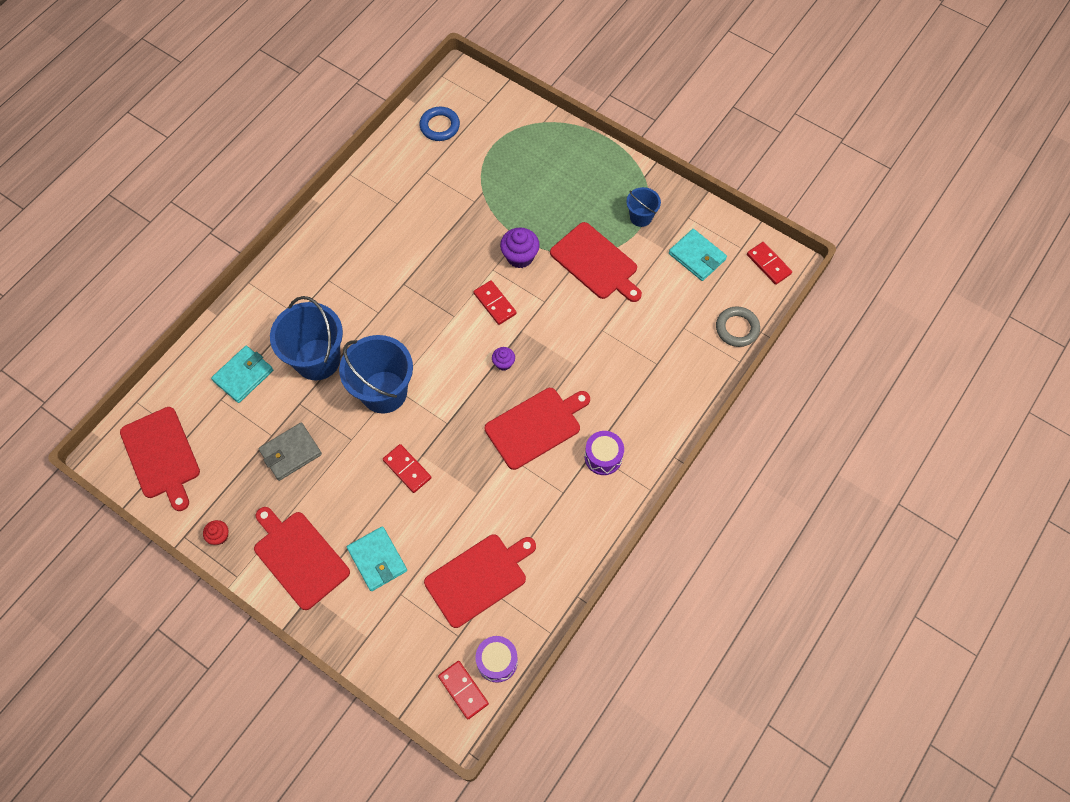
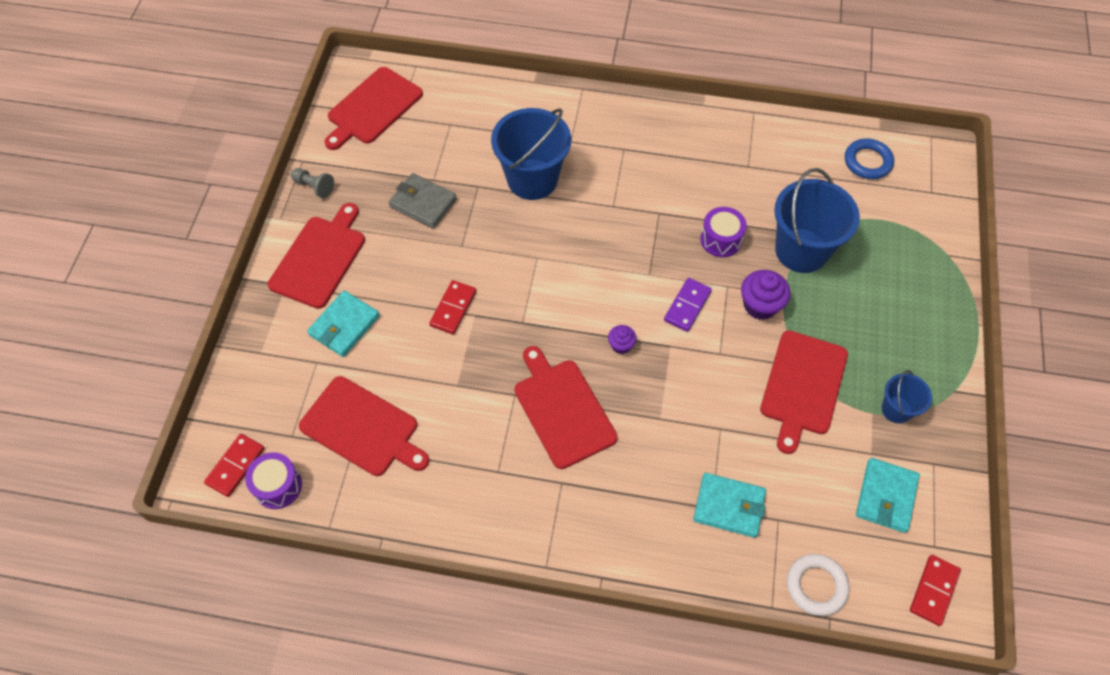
camera: 65 degrees right, 5 degrees down
(219, 536) = (314, 187): red cupcake -> grey pawn
(243, 375) = (483, 130): turquoise wallet -> turquoise wallet (729, 506)
(384, 392) = (527, 250): blue bucket -> blue bucket (801, 250)
(494, 304) = (687, 306): red domino -> purple domino
(536, 426) = (563, 409): red cutting board -> red cutting board turned 150 degrees counterclockwise
(603, 457) = (561, 496): purple drum -> purple drum (721, 239)
(737, 328) = (816, 586): grey ring -> white ring

